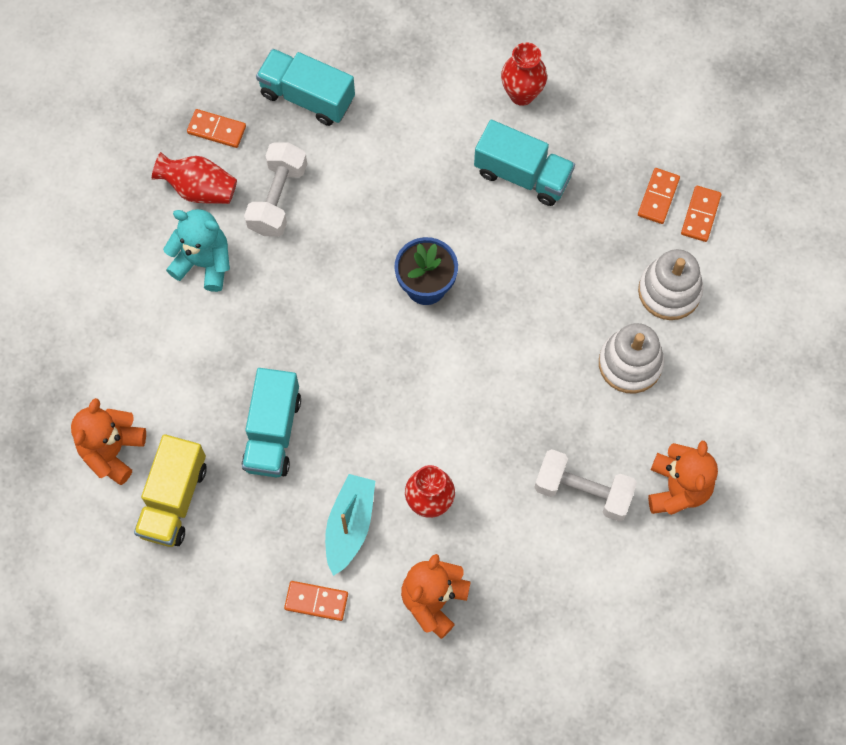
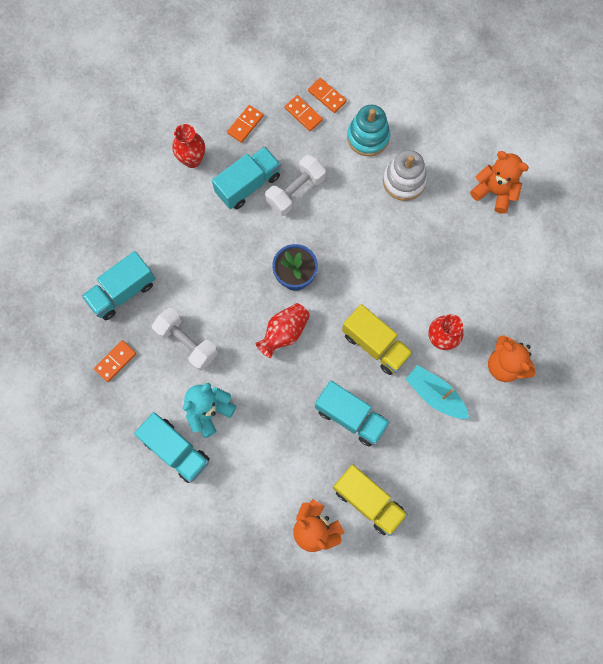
camera: 65 degrees left, 5 degrees up
(139, 247) = (176, 450): none -> turquoise truck
(199, 189) = (153, 391): red vase -> red vase (284, 333)
(316, 601) = (476, 437): orange domino -> orange domino (245, 124)
(382, 423) = (375, 345): none -> yellow truck
(583, 491) = (473, 246): white dumbbell -> white dumbbell (295, 191)
(669, 291) = (368, 137): white stacking toy -> turquoise stacking toy

